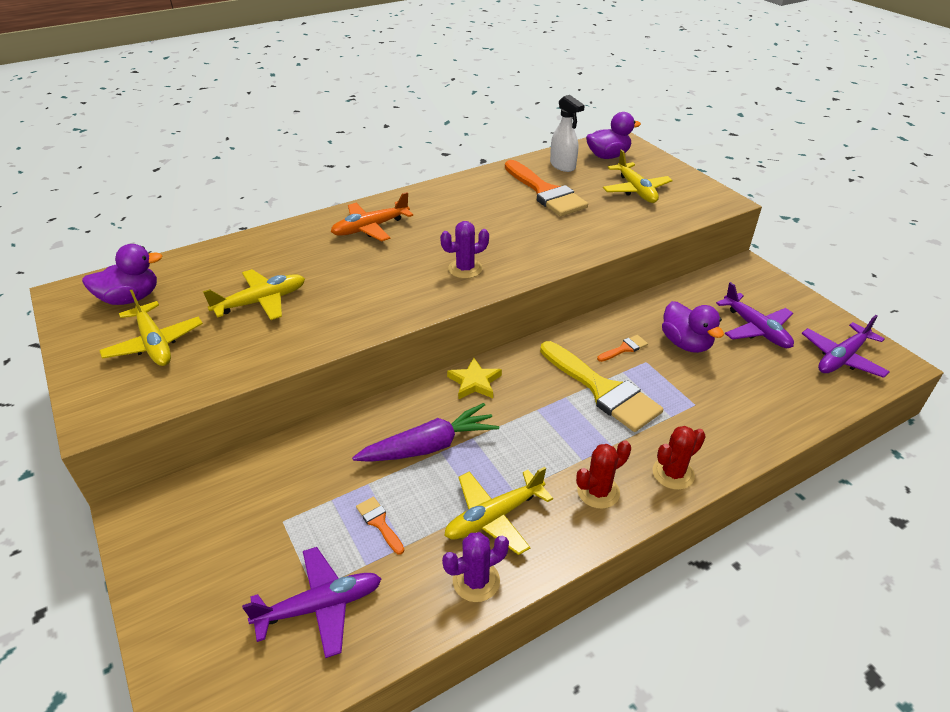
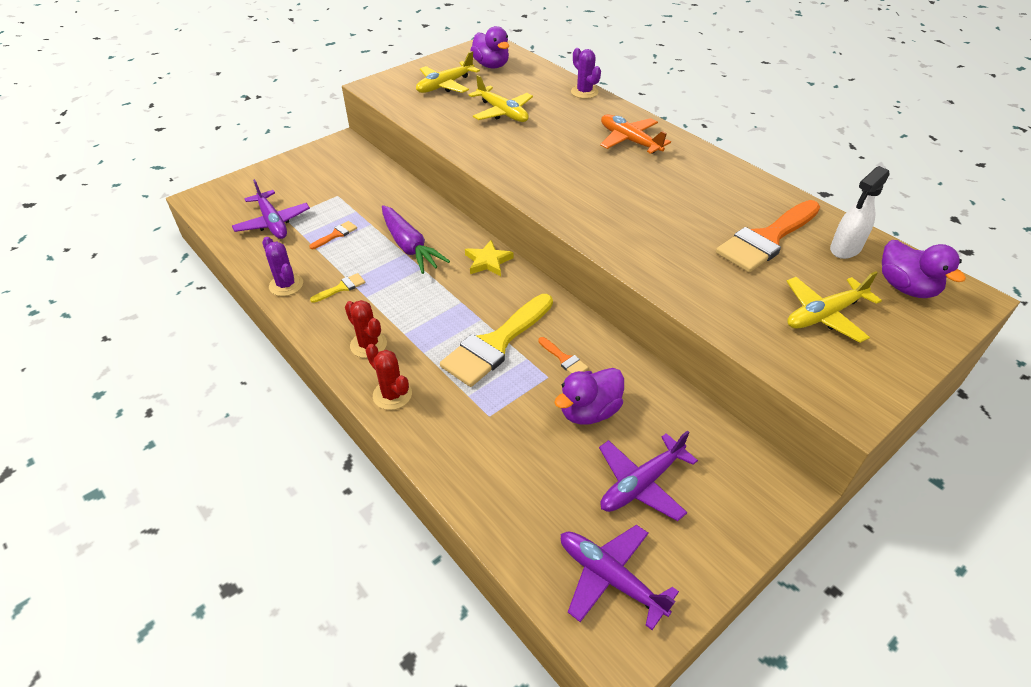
camera: 80 degrees right, 5 degrees up
(465, 269) = (585, 200): purple cactus -> purple cactus (584, 92)
(494, 517) = (341, 288): yellow plane -> yellow brush

